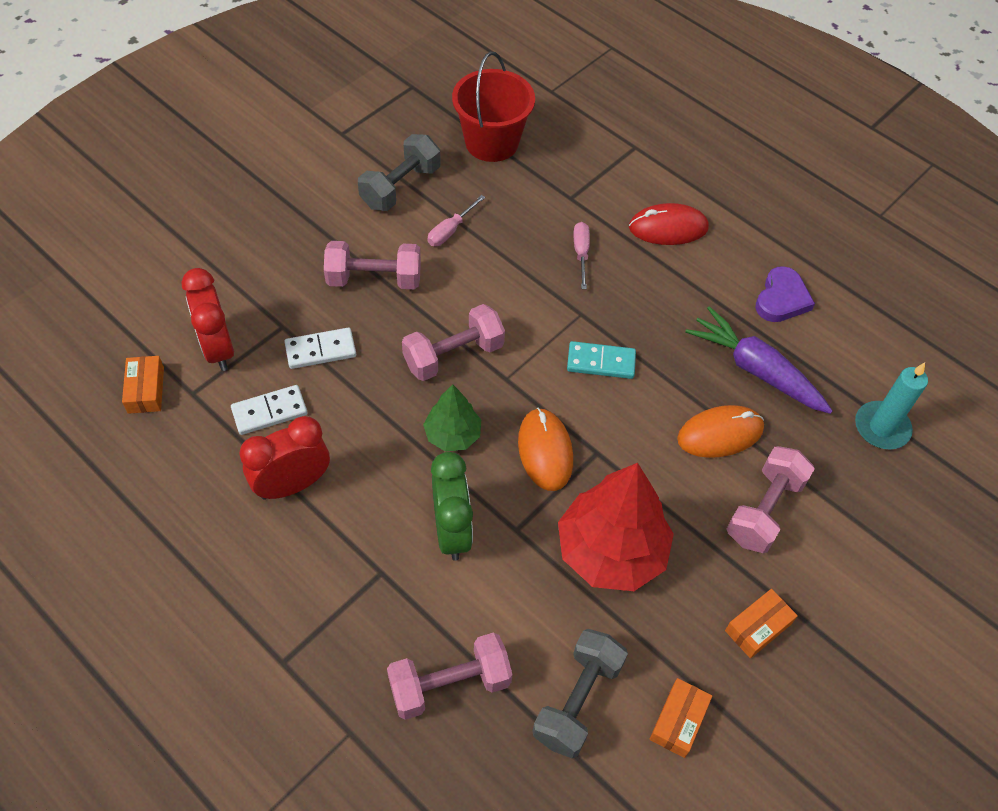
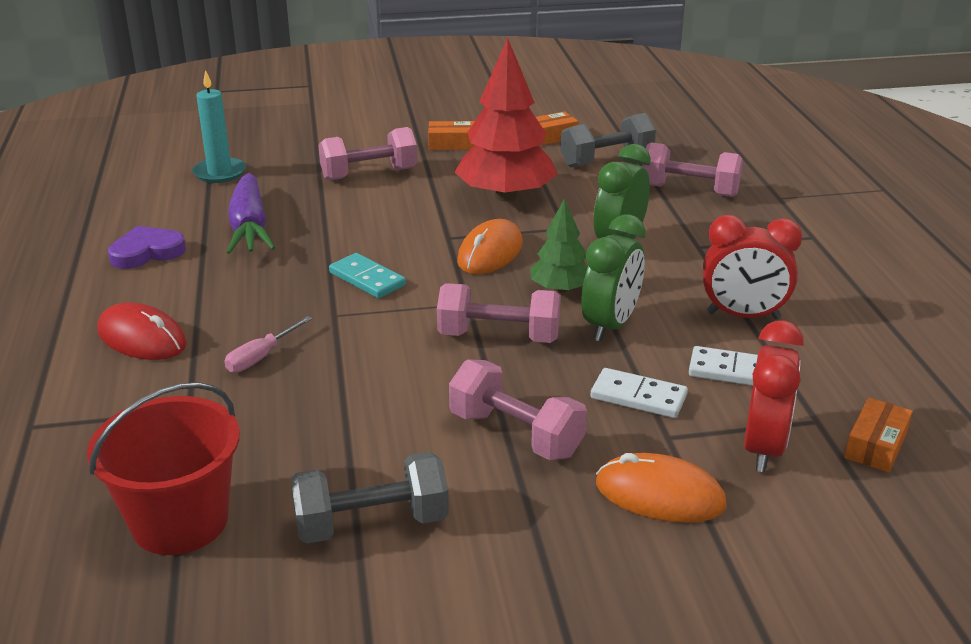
camera: 140 degrees left, 25 degrees down
(385, 413) = (610, 325): none -> green clock
(450, 230) = (370, 442): pink screwdriver -> none
(720, 434) = (338, 211): orange mouse -> orange mouse (660, 495)

